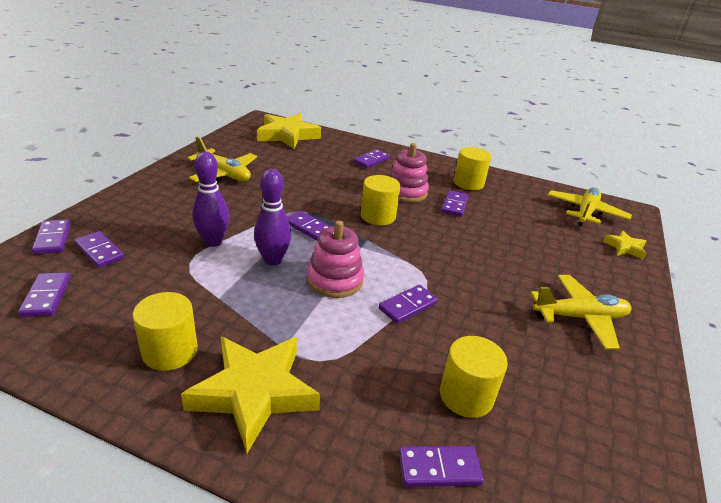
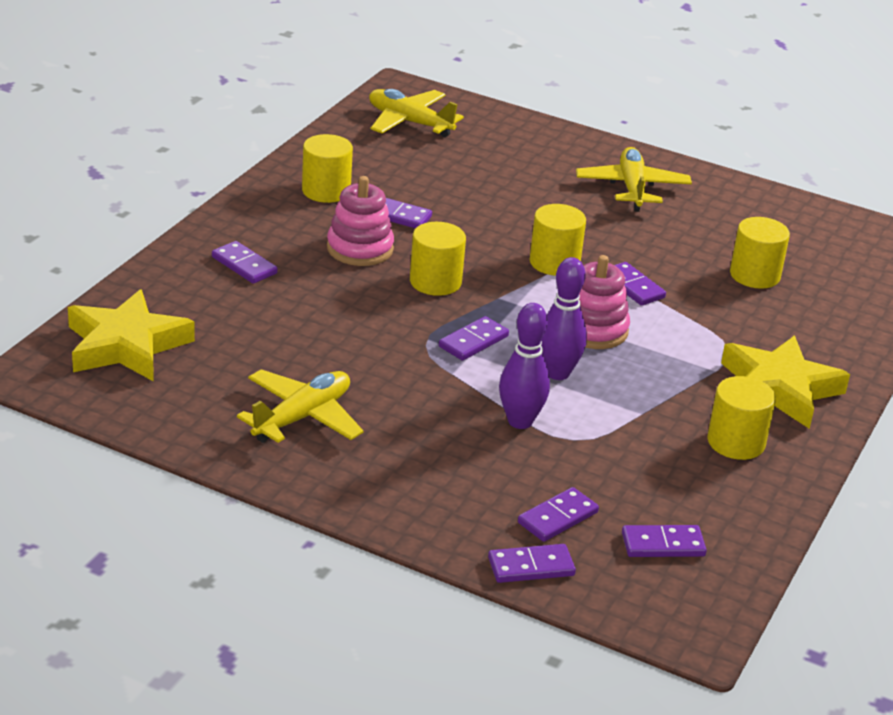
camera: 85 degrees left, 0 degrees up
(427, 266) = (554, 262): none -> yellow cylinder
(439, 468) = (834, 302): purple domino -> none
(625, 247) = (494, 122): yellow star -> none

